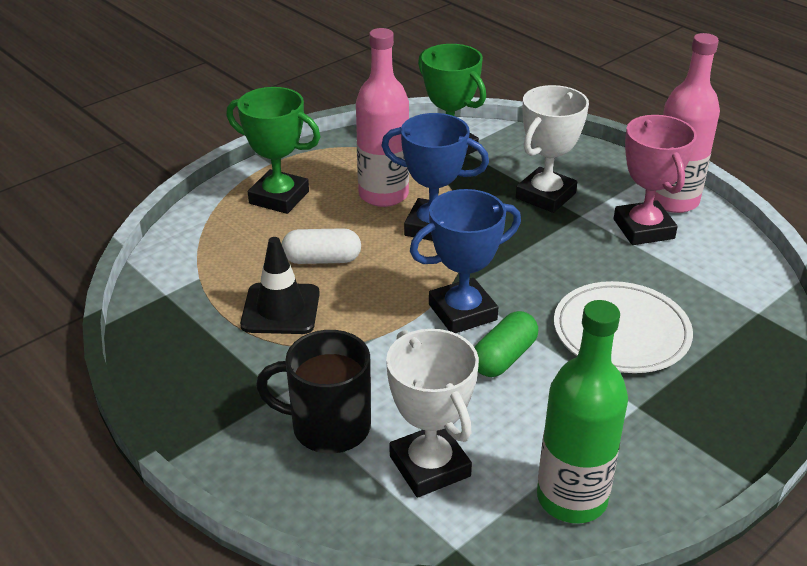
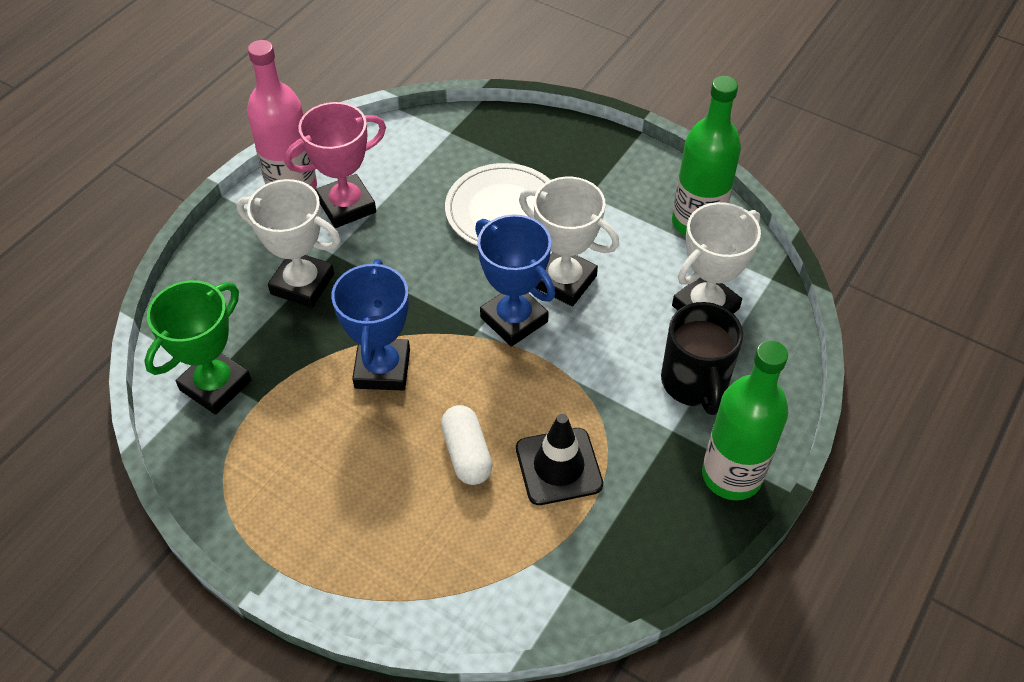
camera: 105 degrees left, 15 degrees up
(205, 423) = (731, 475): none -> green bottle
(279, 197) = (356, 534): green trophy -> none
(383, 195) = (329, 428): pink bottle -> none
(504, 357) = (564, 281): green capsule -> white trophy

